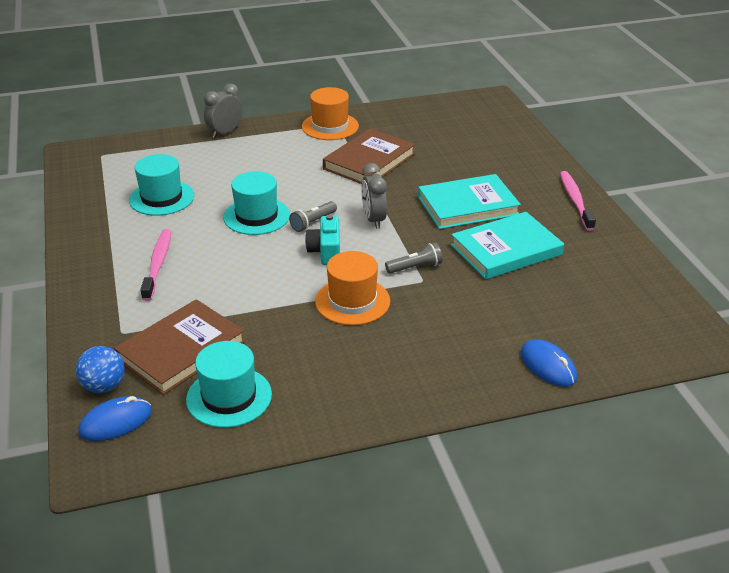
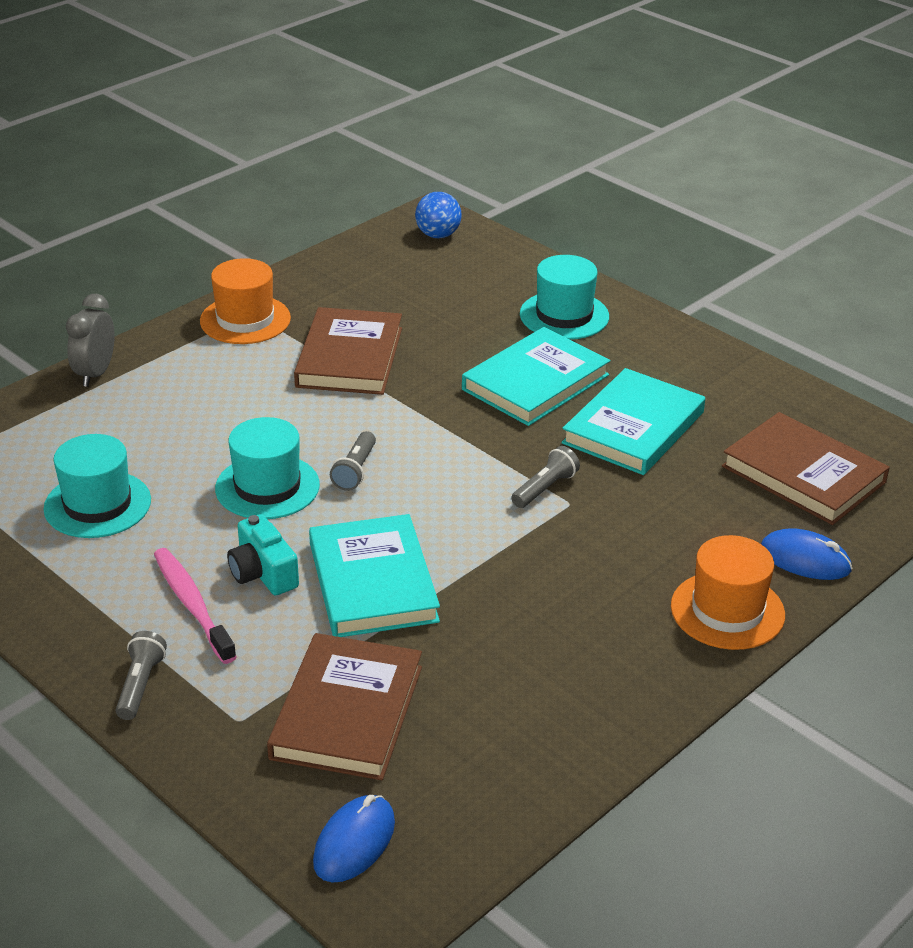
camera: 30 degrees left, 0 degrees up
(92, 296) = (140, 685): none -> grey flashlight
(104, 386) = (289, 803): blue ball -> blue ball (438, 235)
(229, 397) = (471, 747): turquoise hat -> turquoise hat (564, 315)
(264, 285) = (373, 582): none -> turquoise book
(326, 251) = (410, 505): turquoise camera -> turquoise camera (263, 573)
(352, 301) = (508, 562): orange hat -> orange hat (727, 610)
(373, 220) = (433, 440): grey clock -> none
(575, 200) = (658, 334): pink toothbrush -> none
(597, 313) = (803, 474): none -> brown book

